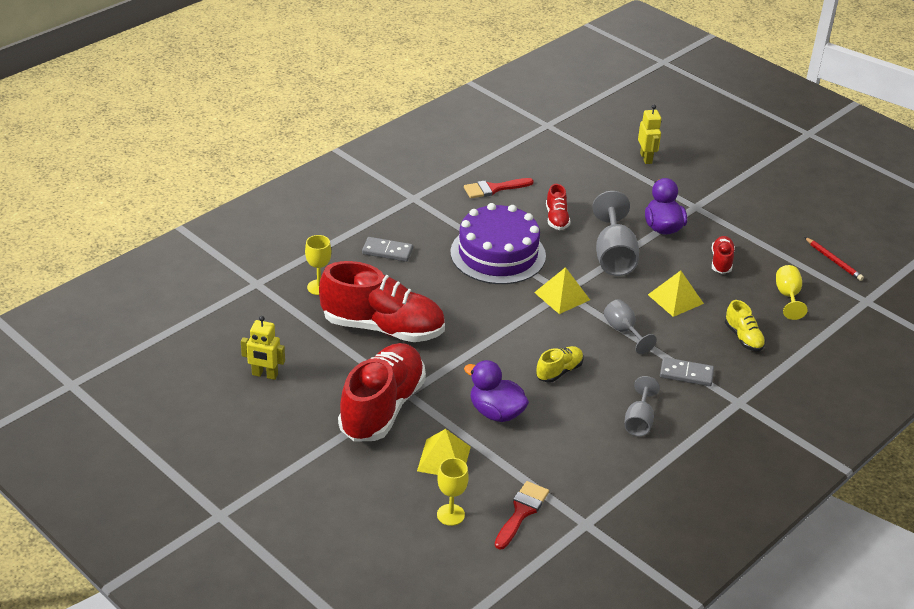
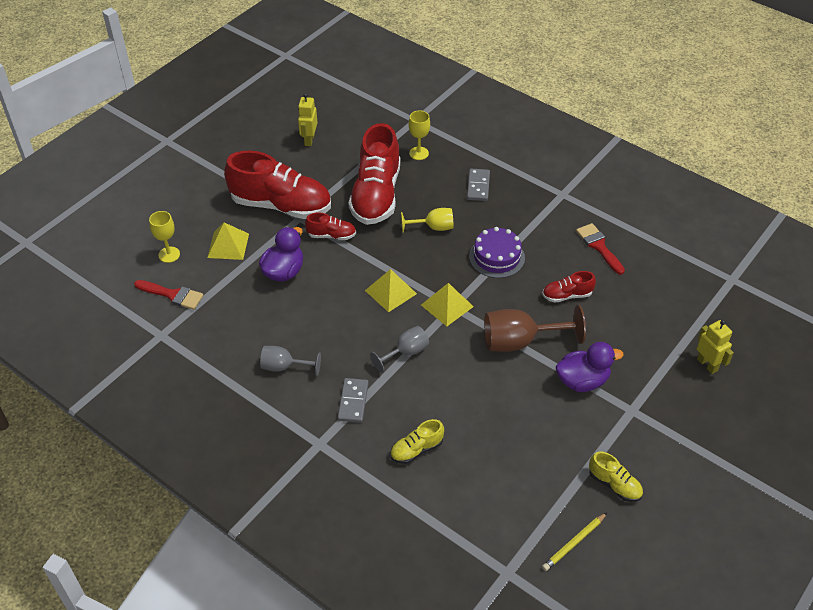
camera: 85 degrees right, 10 degrees up
(498, 254) = (496, 257): purple cake -> purple cake, size x0.63
(559, 371) = (341, 309): yellow shoe -> yellow shoe (614, 485)
(613, 256) = (519, 342): grey goblet -> brown goblet
(646, 158) = (707, 365): yellow robot -> yellow robot turned 105 degrees counterclockwise
(675, 299) = (465, 392): yellow pyramid -> yellow pyramid (391, 292)
(721, 262) = (538, 432): red shoe -> red shoe (331, 235)
(787, 296) = (495, 493): yellow goblet -> yellow goblet (433, 227)
(833, 261) = (574, 543): red pencil -> yellow pencil

